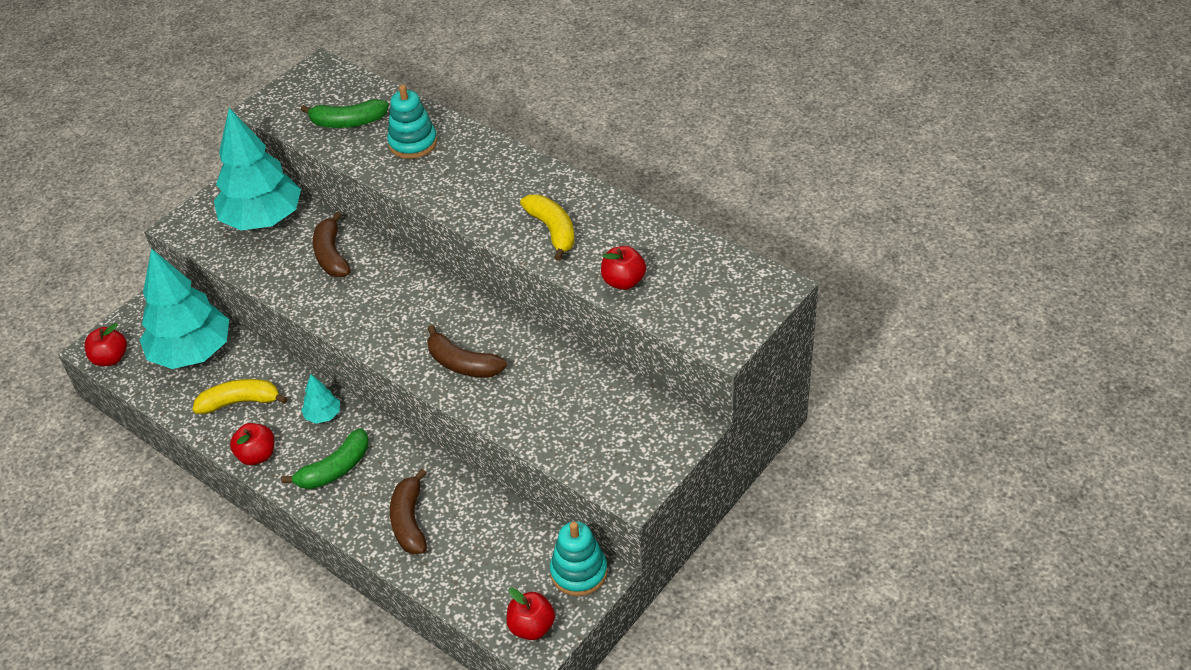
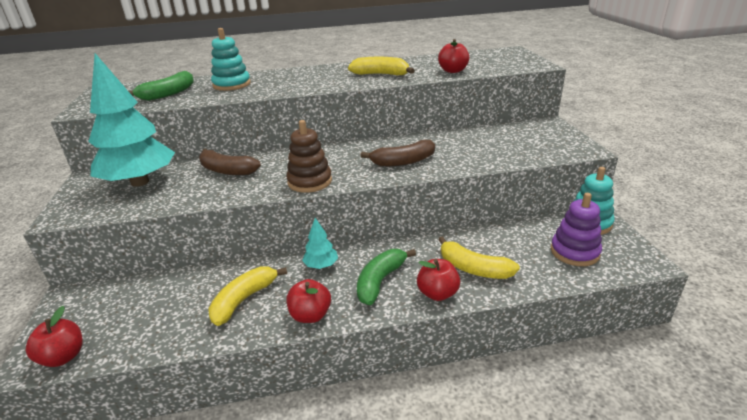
camera: 50 degrees left, 15 degrees down
(192, 352) = (151, 303): turquoise tree -> none
(335, 469) = (380, 281): green banana -> green banana turned 150 degrees counterclockwise
(361, 326) = (310, 182): none -> brown stacking toy
(409, 521) = (473, 268): brown banana -> yellow banana
(506, 583) = (574, 252): none -> purple stacking toy
(532, 627) = (626, 257): red apple -> red apple (437, 293)

